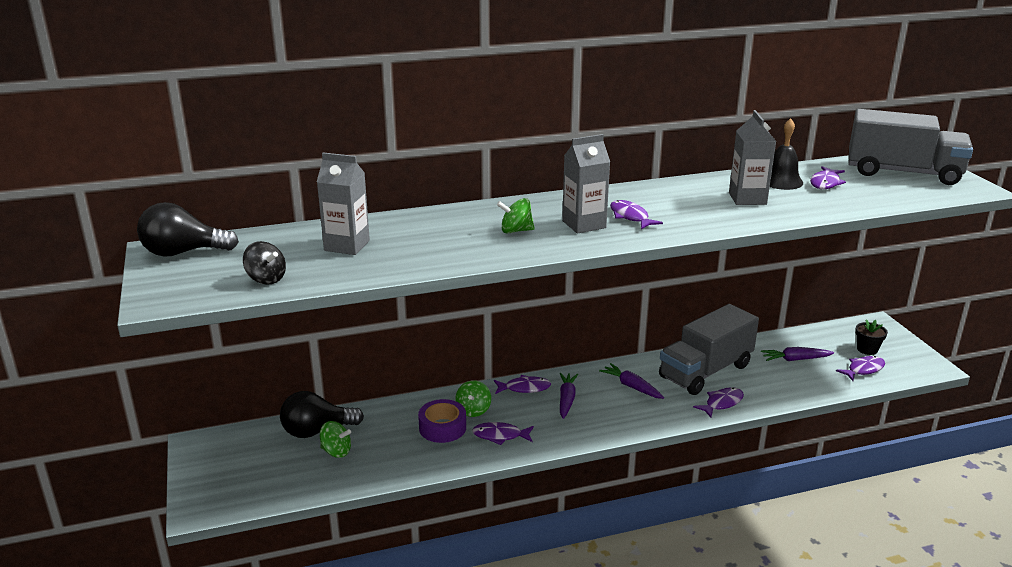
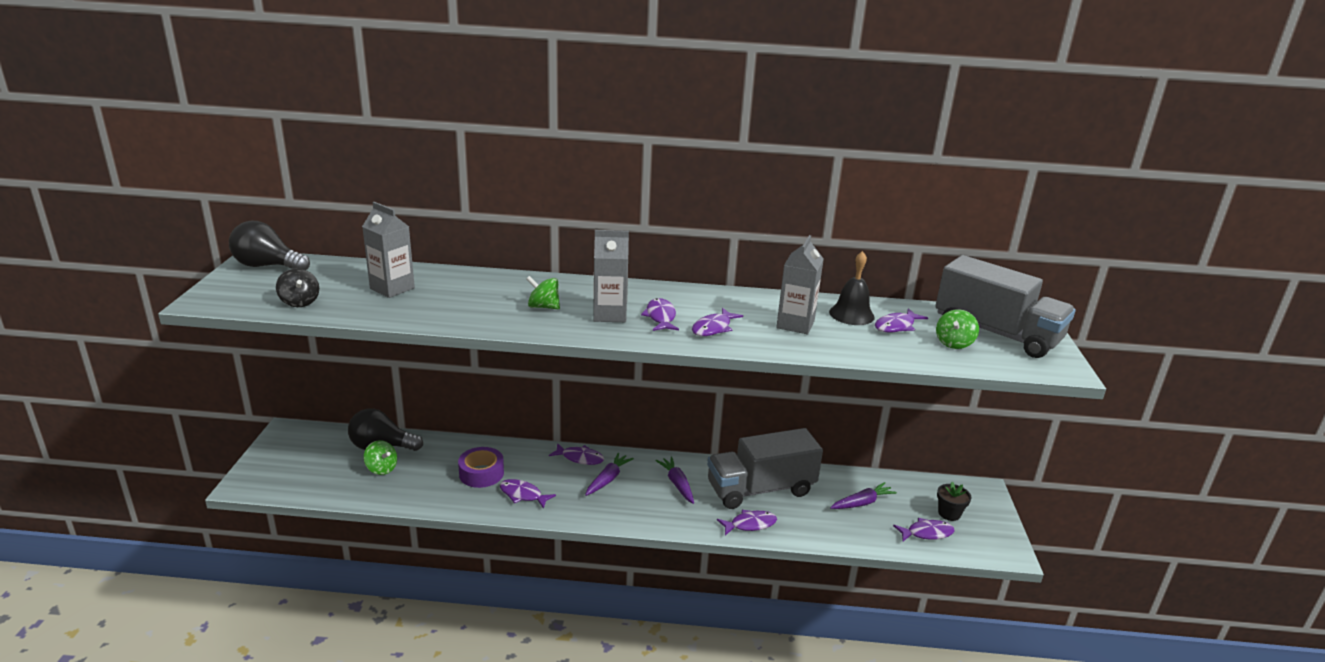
camera: 20 degrees right, 0 degrees up
(473, 410) = (520, 465): green spinning top -> green spinning top (954, 343)
(685, 216) = (713, 328): none -> purple fish
(795, 359) = (862, 503): purple carrot -> purple carrot turned 135 degrees clockwise

